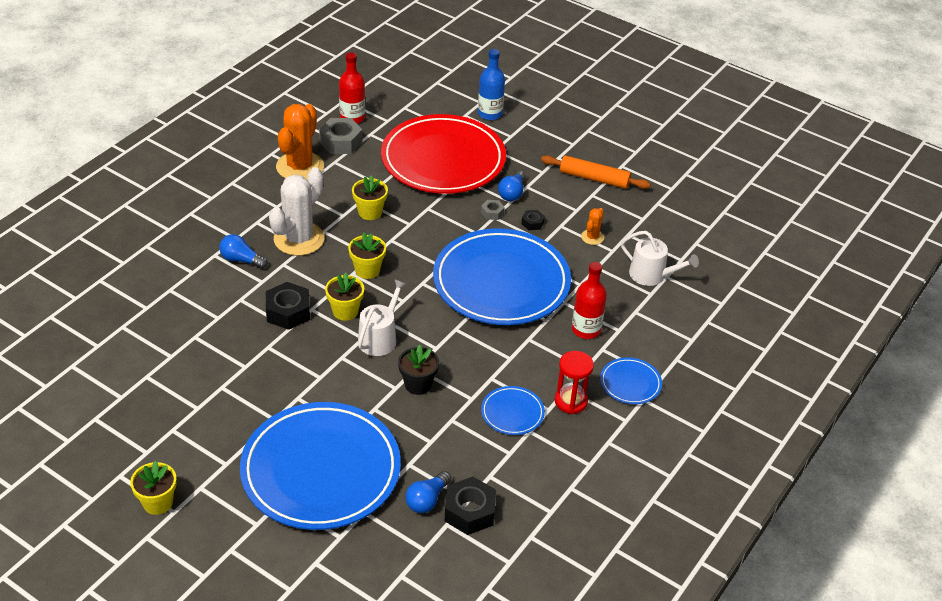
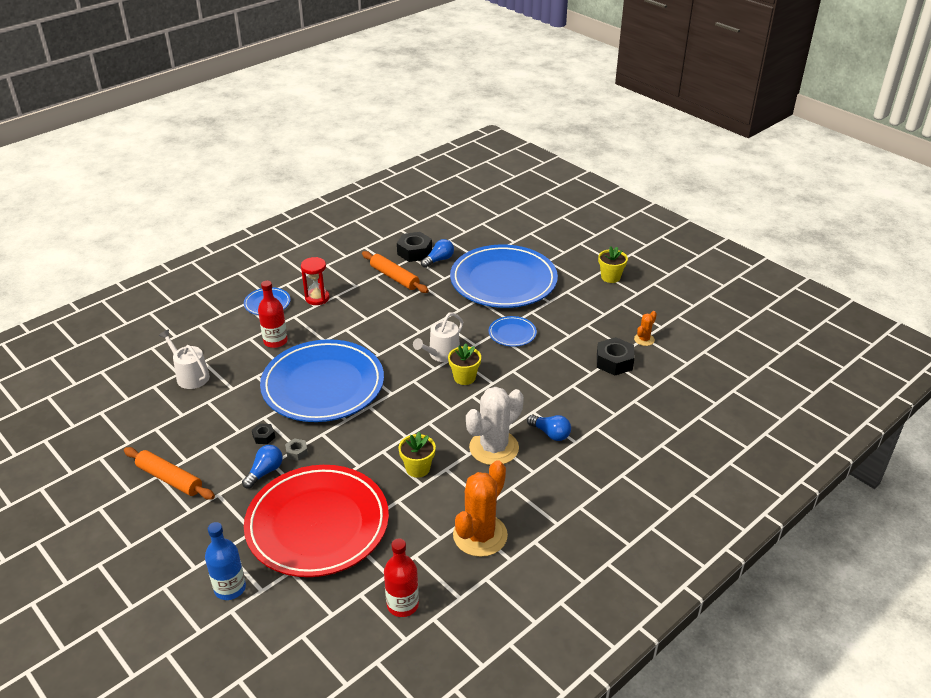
camera: 165 degrees left, 5 degrees down
(288, 312) = (512, 383): black nut -> black nut (614, 362)
(341, 142) = (426, 566): grey nut -> none
(367, 270) = (436, 410): yellow flower pot -> none
(418, 384) = (422, 320): black flower pot -> none
(481, 454) = (394, 277): none -> orange rolling pin
(512, 413) = (362, 296): blue plate -> blue plate (512, 333)
(592, 237) = (217, 416): orange cactus -> orange cactus (644, 339)

